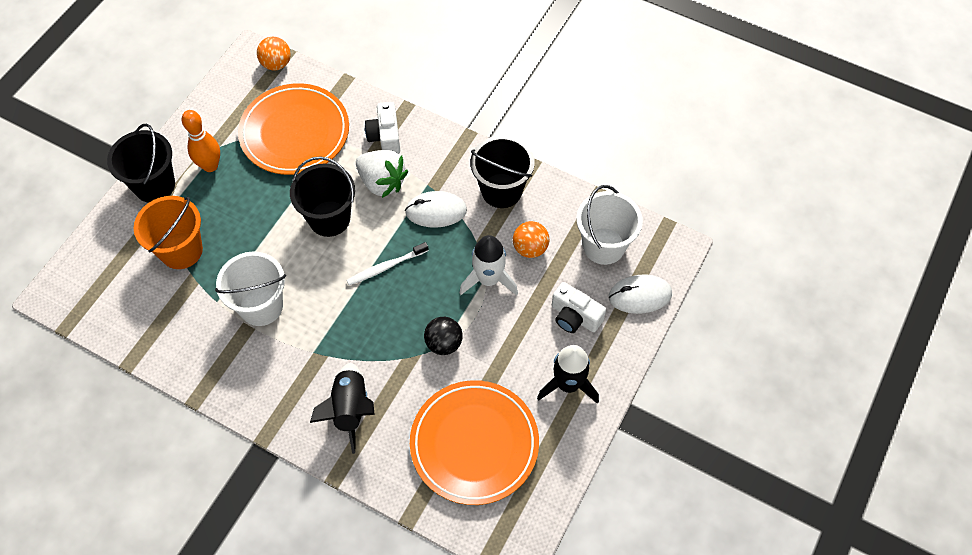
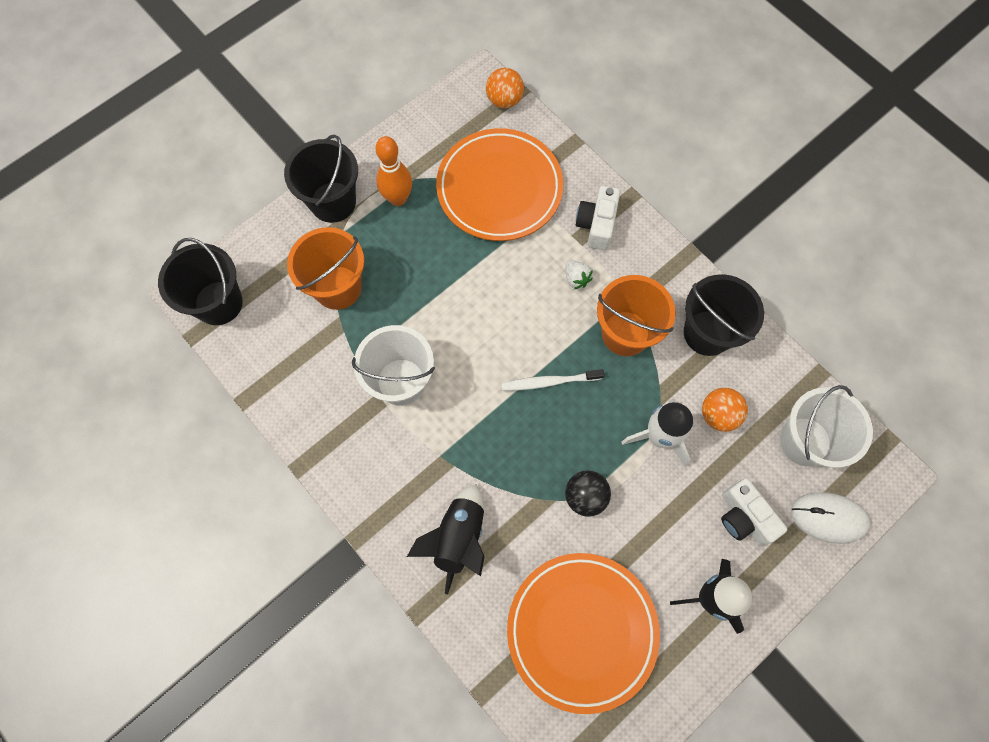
camera: 20 degrees right, 10 degrees up
(329, 218) = (505, 303): black bucket -> black bucket (218, 303)
(382, 182) = (576, 278): white strawberry -> white strawberry, size x0.50
(436, 211) = (625, 333): white mouse -> orange bucket

